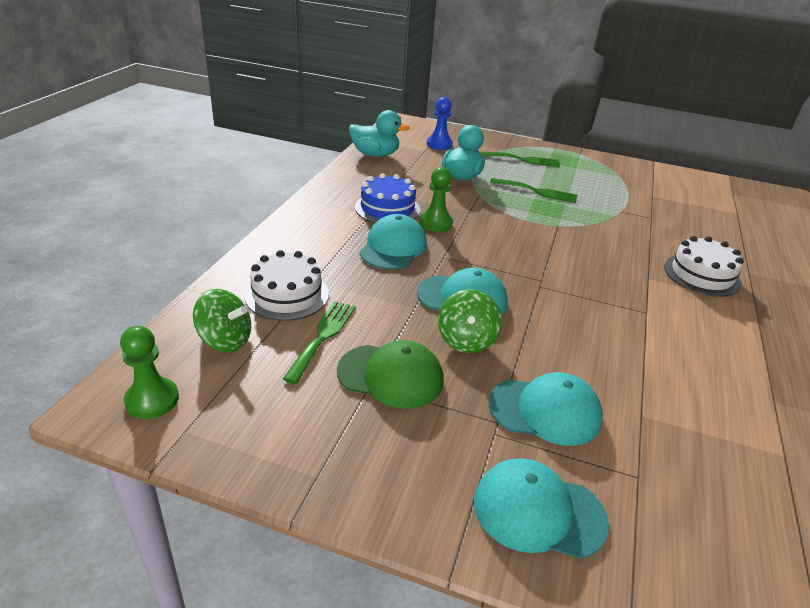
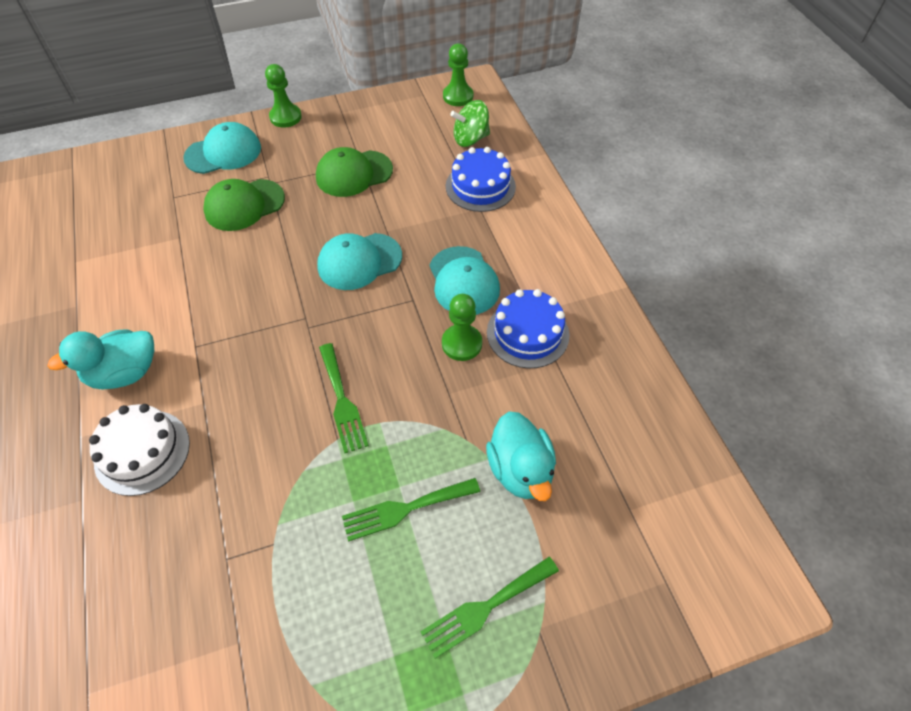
camera: 145 degrees right, 20 degrees up
(287, 294) = (480, 186): white cake -> blue cake
(322, 337) = (420, 173): green fork -> green fork (342, 401)
(375, 154) = (664, 438): turquoise duck -> turquoise duck (124, 373)
(403, 523) = (285, 117): none -> green pawn
(439, 144) = (633, 549): blue pawn -> none
(466, 340) = (327, 225): green spinning top -> none
(545, 411) = (244, 205): turquoise cap -> green cap

